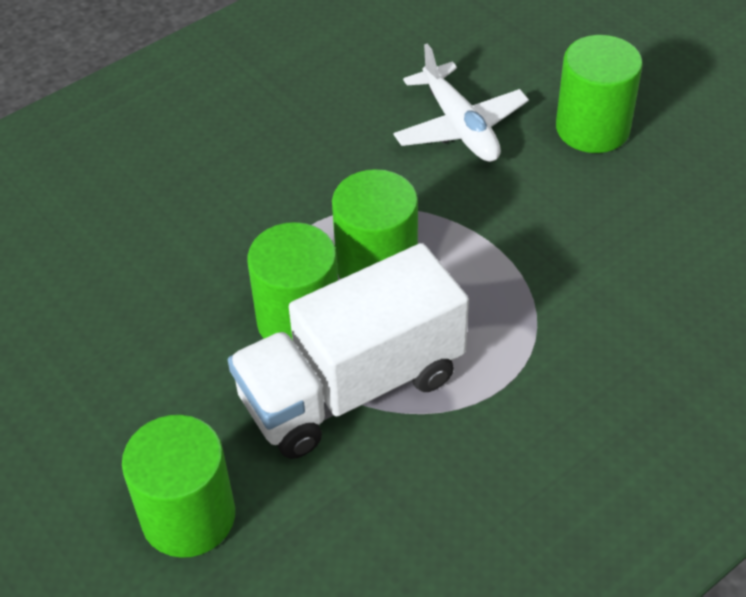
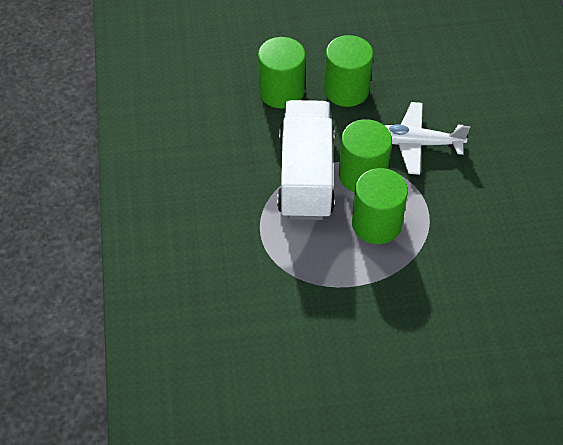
camera: 120 degrees right, 5 degrees up
(460, 126) = (464, 324): white plane -> white plane (416, 143)
(592, 128) = (417, 397): green cylinder -> green cylinder (346, 90)

